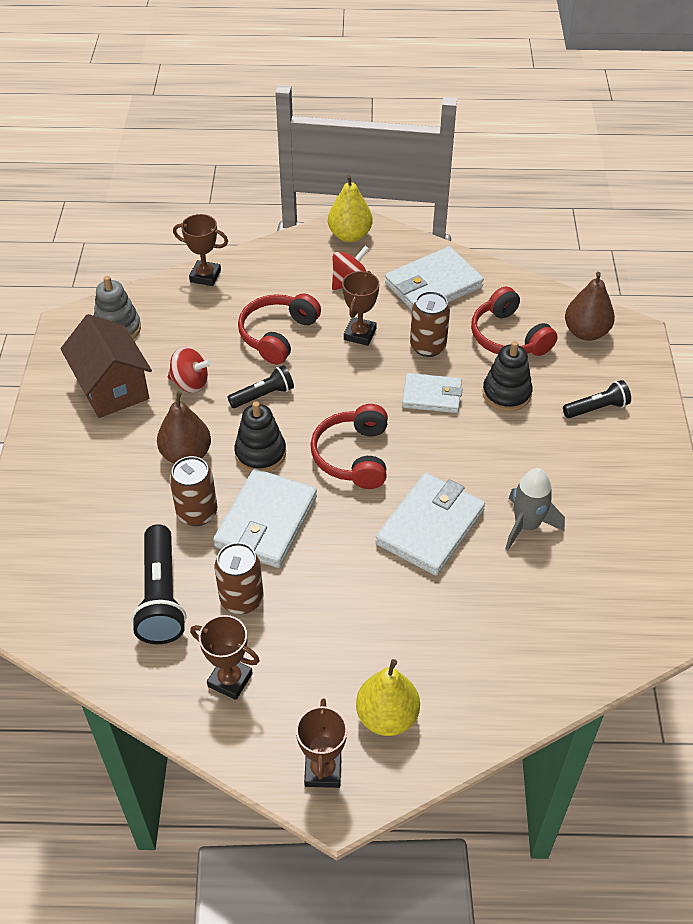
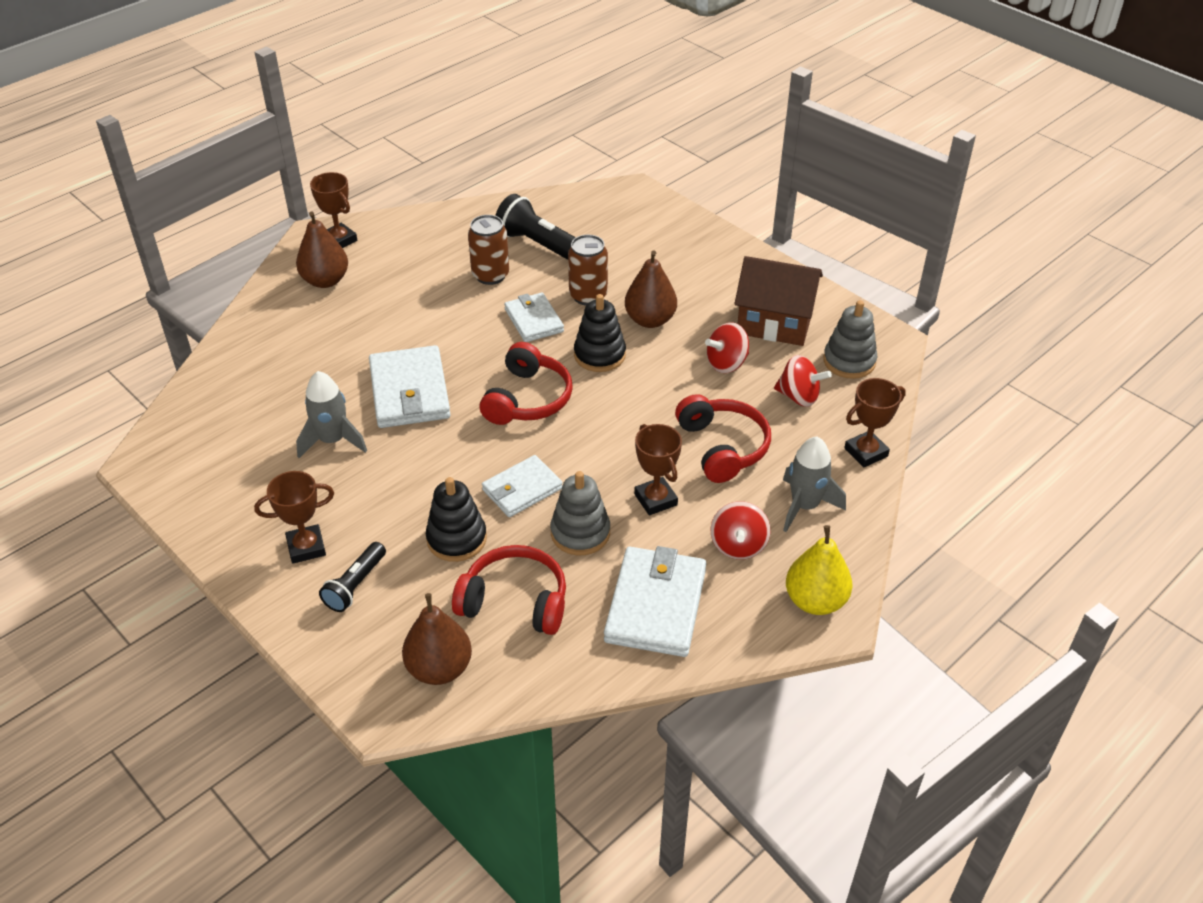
camera: 135 degrees right, 5 degrees down
(185, 330) = (799, 397): none -> red spinning top
(230, 680) = (444, 241): brown trophy -> brown trophy (306, 547)
(263, 395) = (659, 393): black flashlight -> none
(266, 522) = (534, 320): white wallet -> white wallet, size x0.64
(284, 275) = (804, 506): none -> grey rocket
(353, 456) = (528, 399): red headphones -> red headphones turned 60 degrees clockwise
(387, 717) = (325, 281): yellow pear -> brown pear
(428, 346) = (580, 533): brown can -> grey stacking toy

